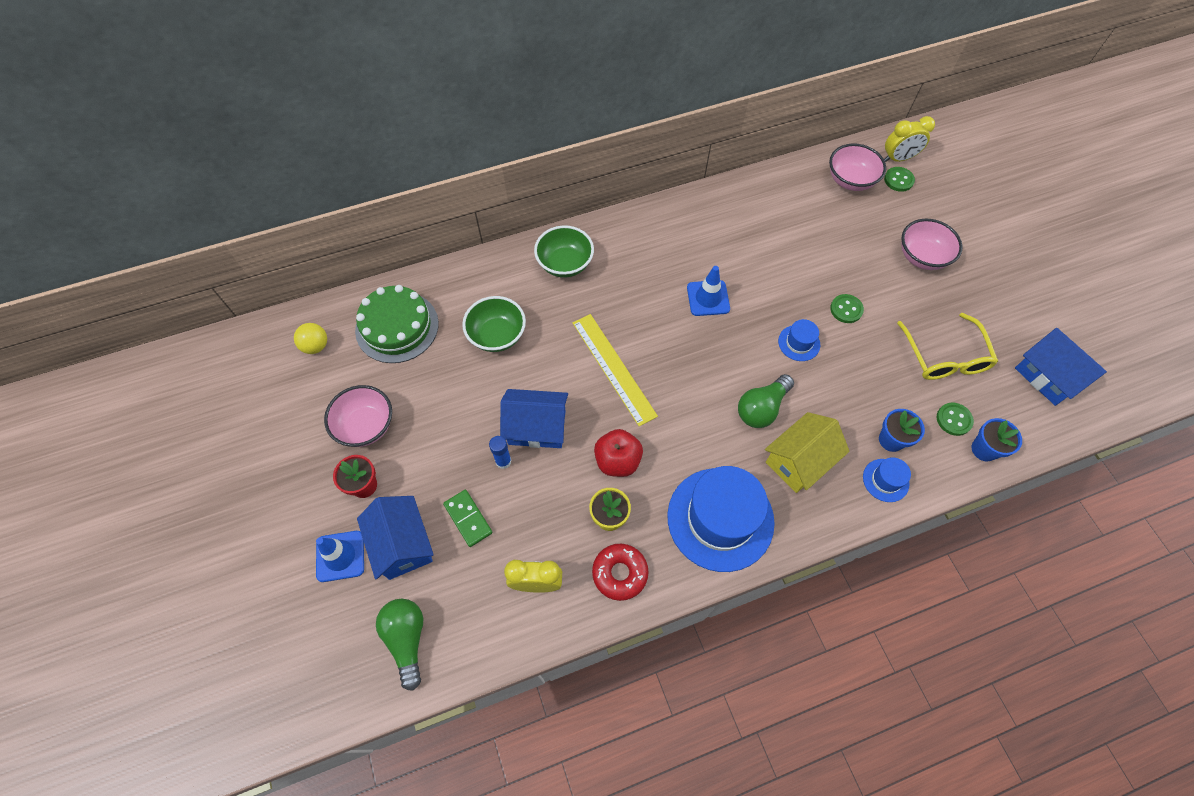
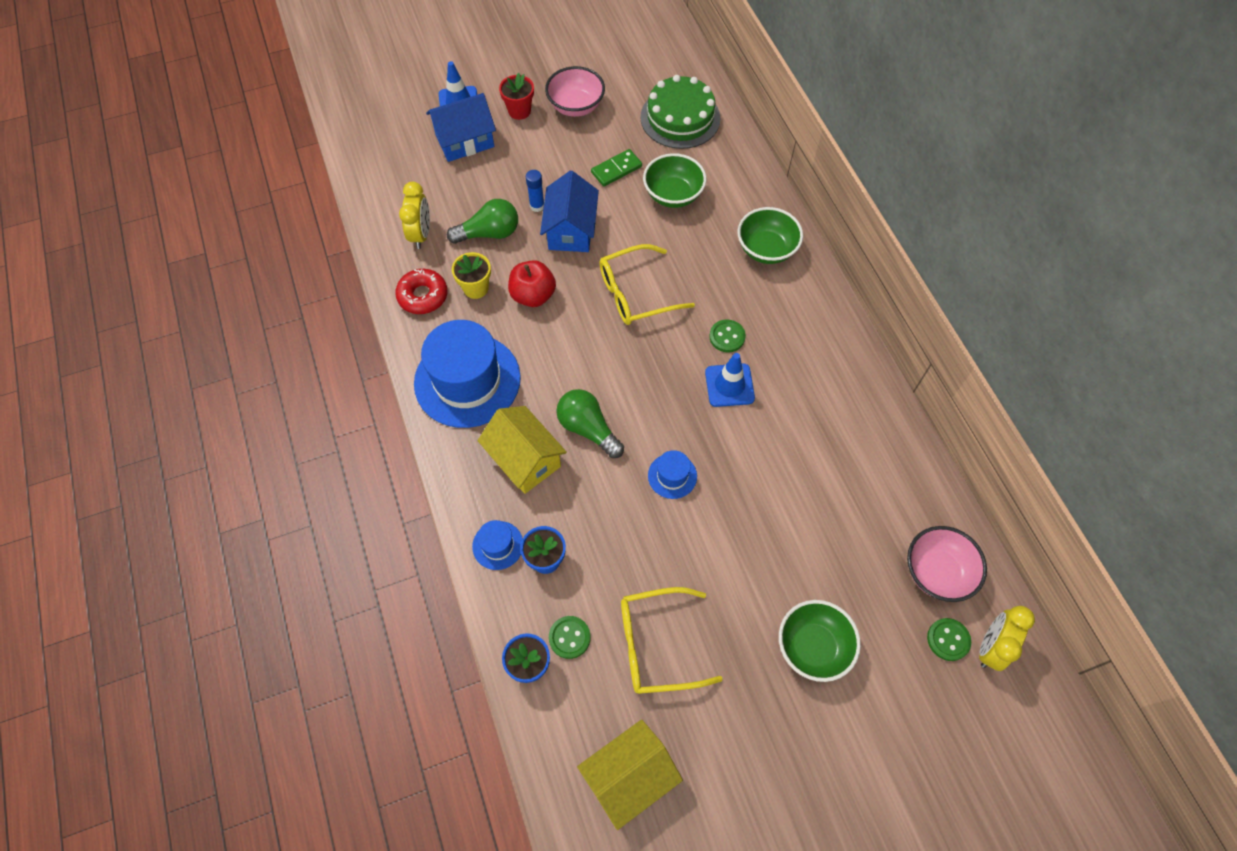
camera: 90 degrees right, 0 degrees up
(316, 346) = (657, 63): yellow ball -> none
(407, 639) = (386, 151): green light bulb -> green light bulb (489, 233)
(468, 519) = (483, 183): green domino -> green domino (616, 169)
(614, 368) = (636, 293): yellow ruler -> yellow glasses
(846, 309) = (722, 536): green button -> green button (727, 337)
(898, 158) = (990, 647): yellow clock -> yellow clock turned 45 degrees clockwise
(922, 257) = (813, 647): pink bowl -> green bowl
(1047, 376) = (629, 776): blue house -> yellow house

